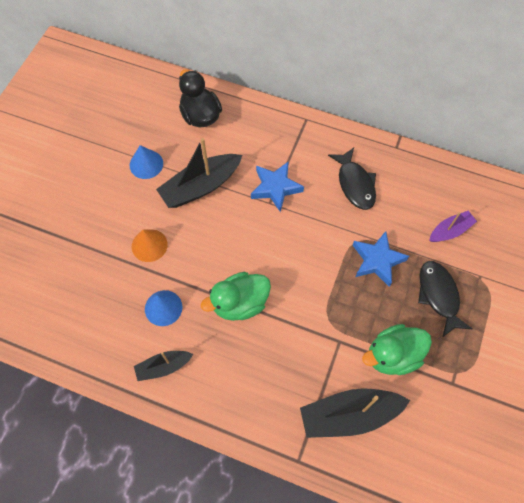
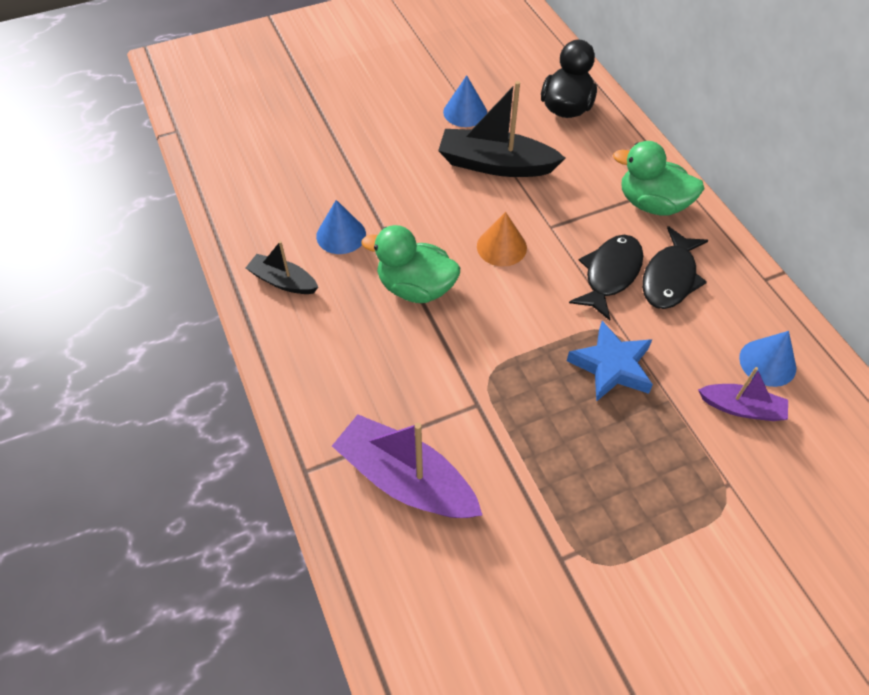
camera: 45 degrees right, 10 degrees down
(149, 245) = (389, 177): orange cone -> orange cone (501, 247)
(275, 188) = (573, 218): blue star -> none
(349, 415) = (405, 479): black boat -> purple boat
(392, 355) = (521, 468): green duck -> green duck (652, 204)
(438, 195) = (767, 362): none -> blue cone
(438, 295) = (648, 459): black fish -> black fish (610, 274)

